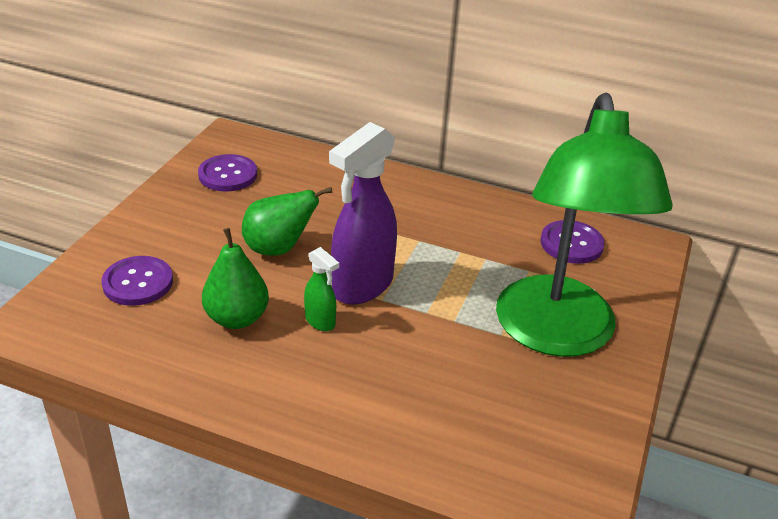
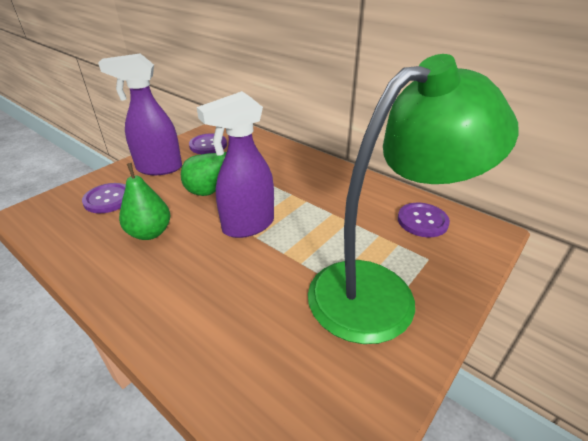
camera: 20 degrees right, 0 degrees up
(178, 224) = (158, 168): none -> purple spray bottle
(320, 322) = (203, 245): green spray bottle -> none
(557, 335) = (380, 291): green lamp -> green lamp turned 135 degrees counterclockwise

